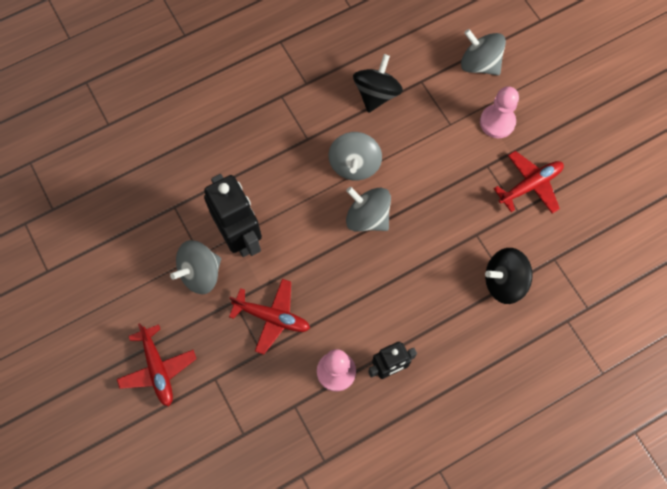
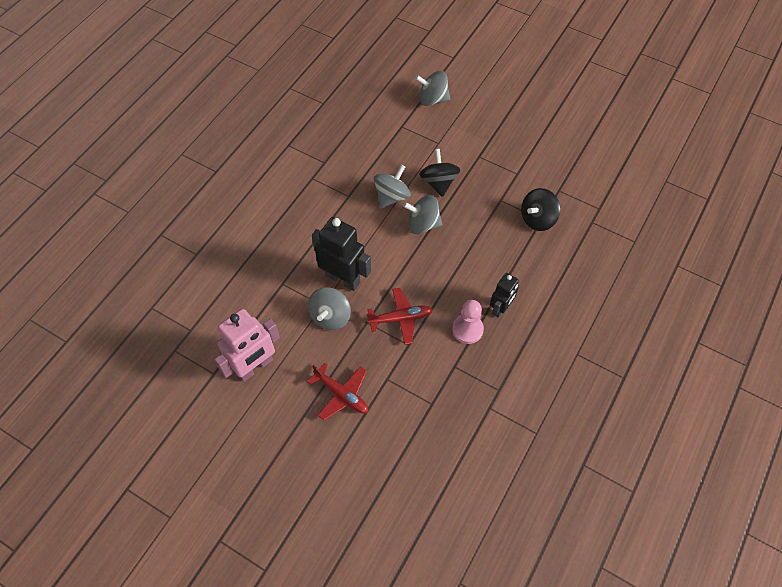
camera: 30 degrees left, 10 degrees down
(91, 287) = (255, 367): none -> pink robot
(354, 165) = (392, 196): grey spinning top -> grey spinning top turned 120 degrees counterclockwise
(376, 94) = (377, 147): black spinning top -> black spinning top (438, 182)
(497, 122) = (467, 128): pink pawn -> none
(530, 185) = (514, 155): red plane -> none

